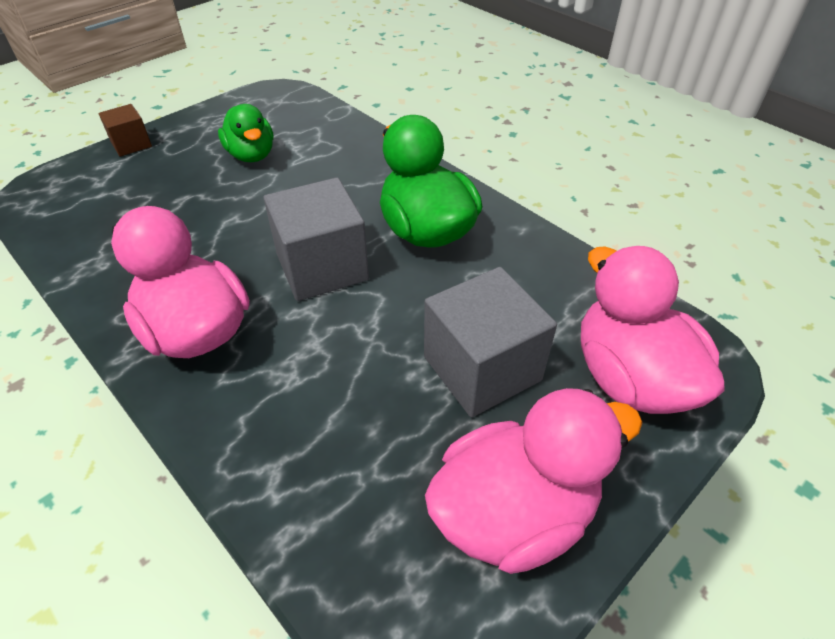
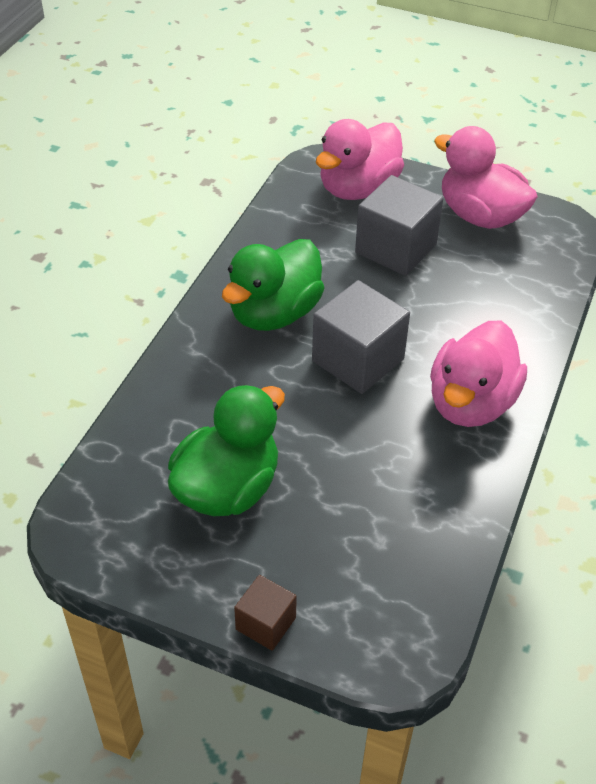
camera: 115 degrees left, 0 degrees up
(251, 155) = (227, 488): green duck -> green duck, size x1.55

